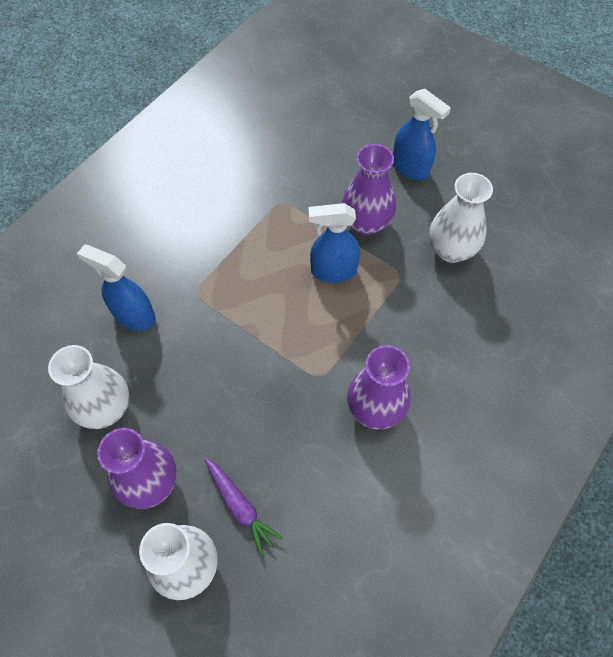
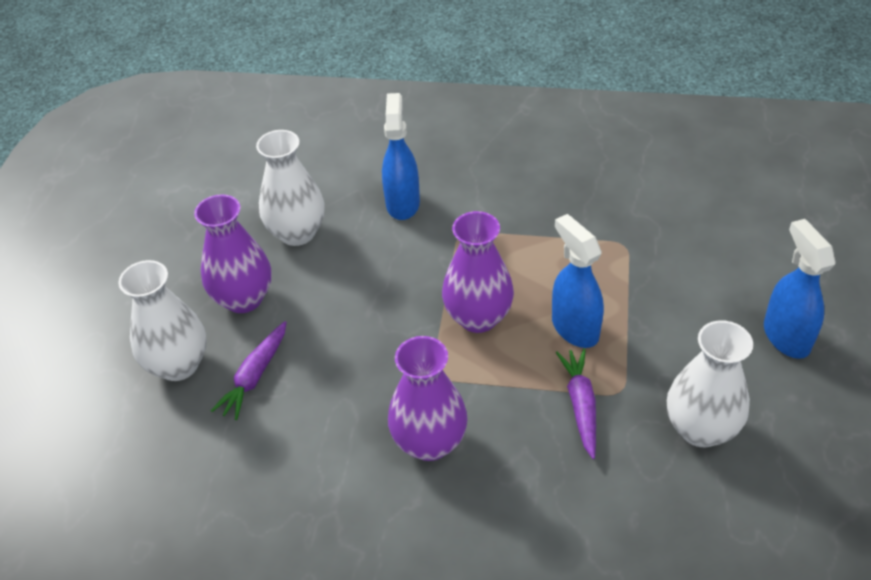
camera: 65 degrees right, 15 degrees down
(366, 223) = (664, 329): purple vase -> purple vase (478, 317)
(397, 302) = (580, 405): none -> purple carrot
(410, 168) = (786, 336): blue spray bottle -> blue spray bottle turned 150 degrees clockwise

